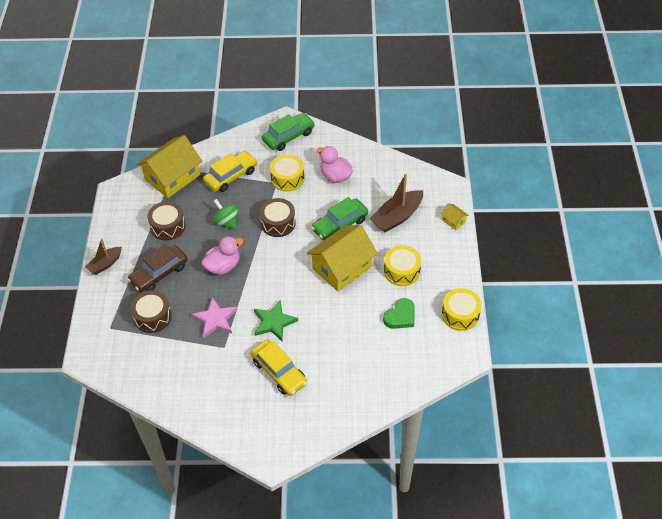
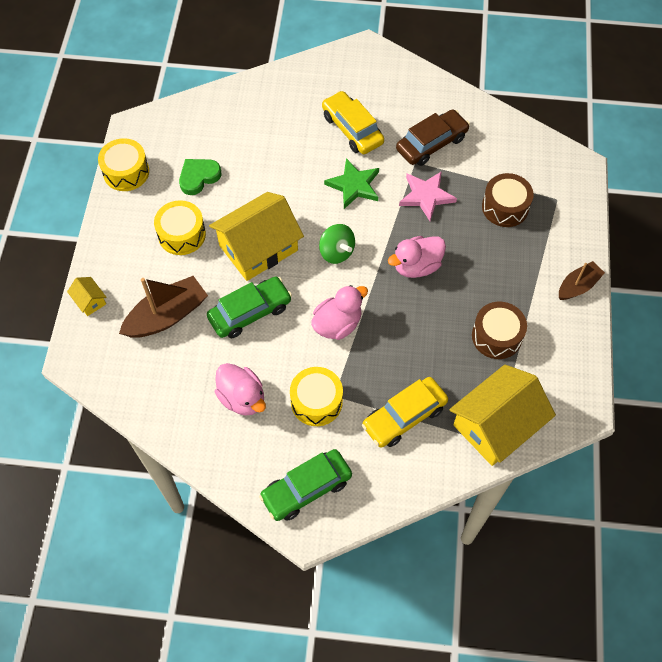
camera: 175 degrees left, 10 degrees up
(159, 273) = (502, 264): brown car -> brown car (431, 143)
(226, 222) = (411, 334): green spinning top -> green spinning top (336, 252)
(278, 223) = (337, 324): brown drum -> pink duck

